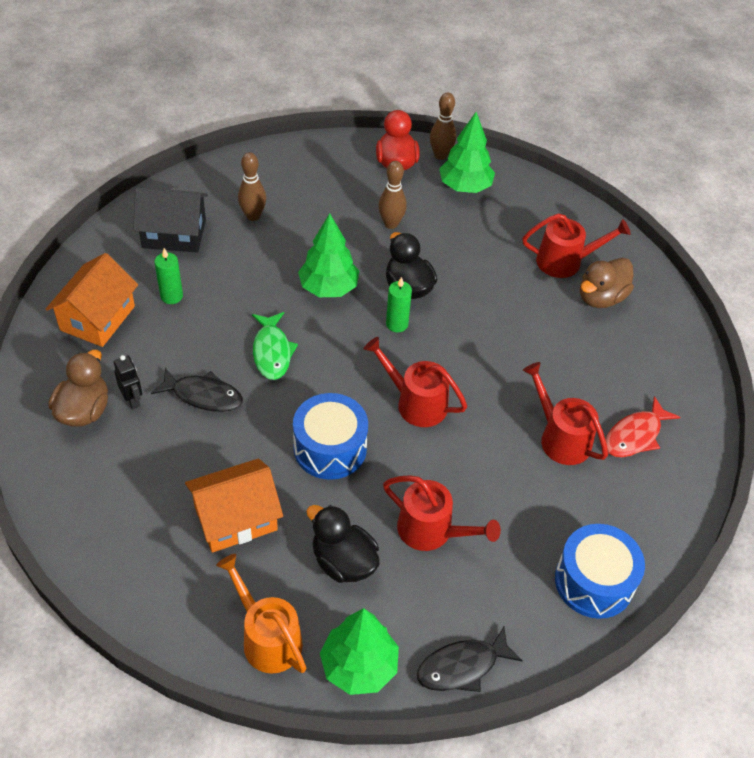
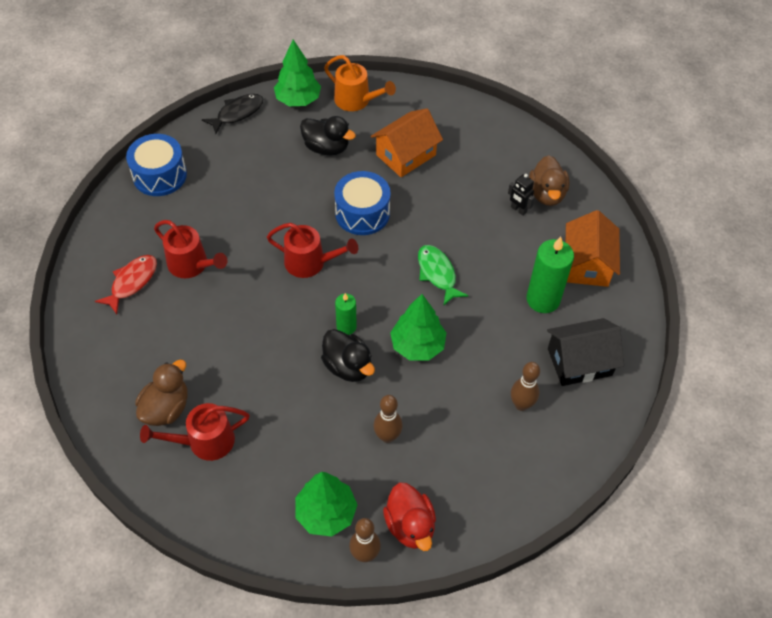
camera: 165 degrees right, 5 degrees up
(171, 296) = (543, 299): green candle -> green candle, size x1.74
(203, 396) = (470, 226): black fish -> none
(432, 531) = (274, 178): red watering can -> none

